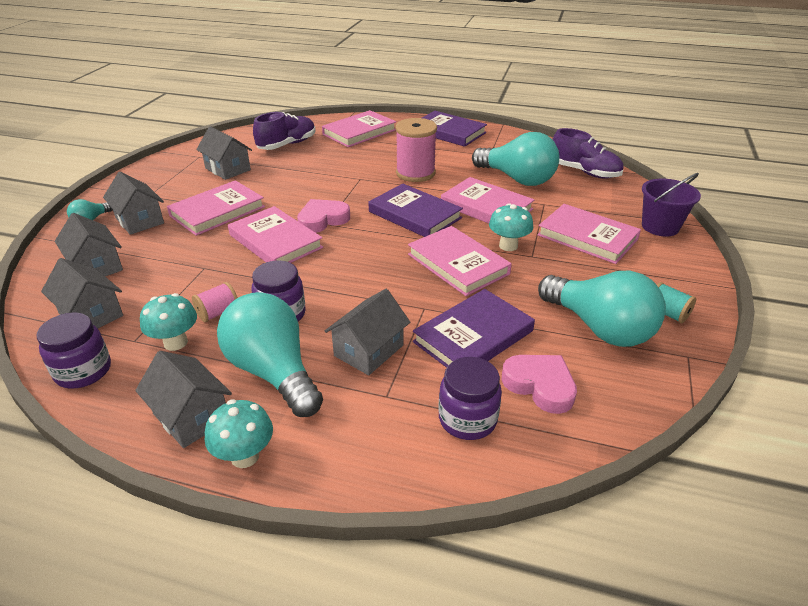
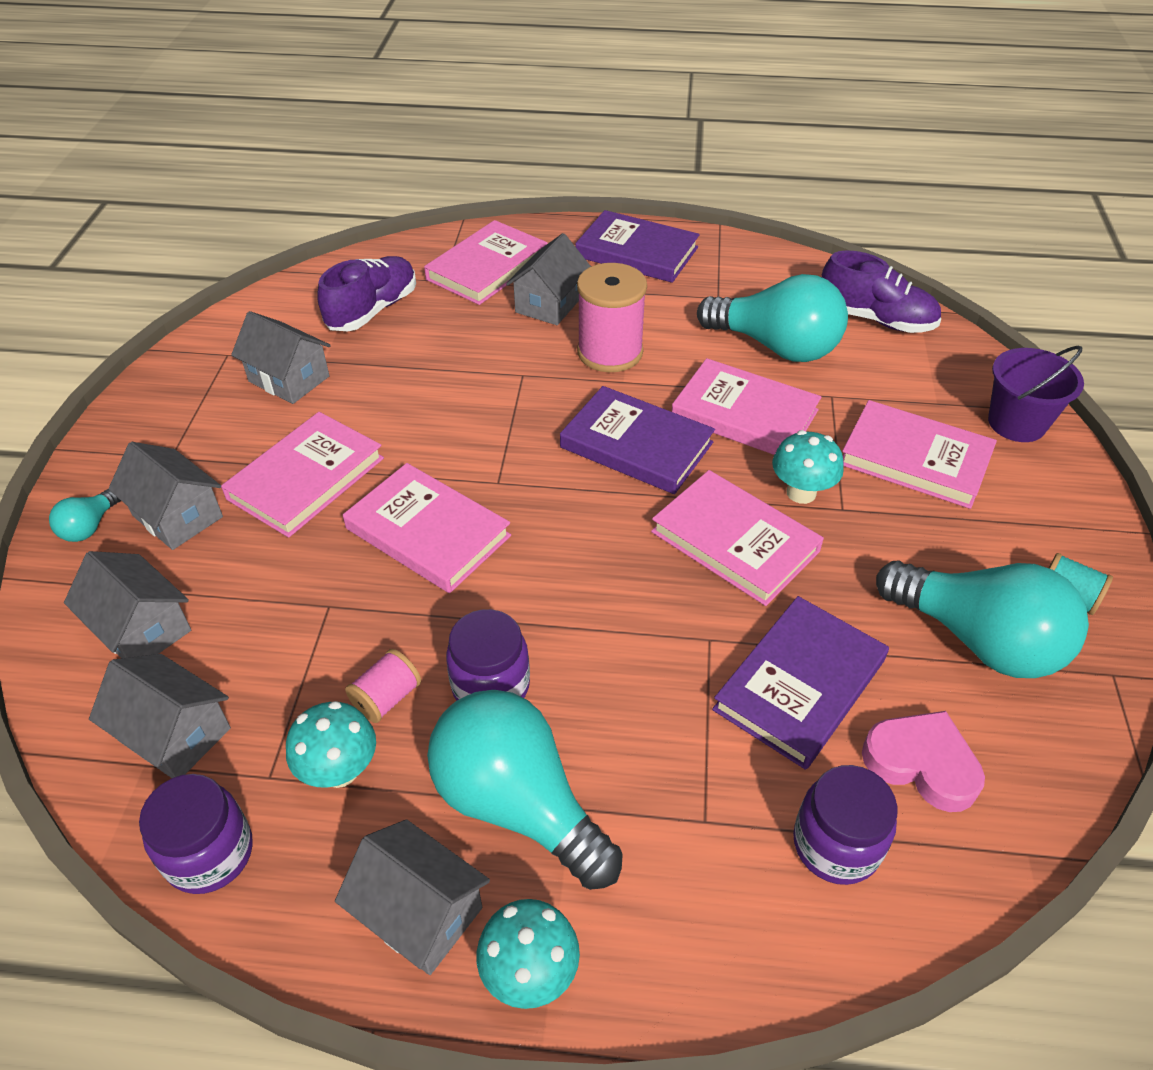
camera: 10 degrees left, 10 degrees up
(322, 220) = (490, 474): pink heart -> none
(369, 350) = (651, 737): grey house -> grey house (549, 304)

